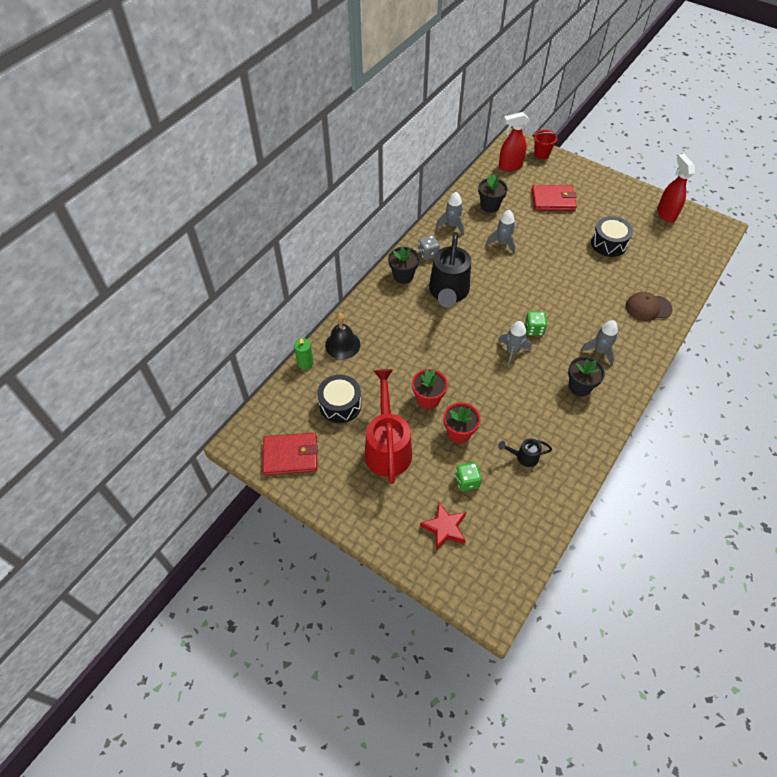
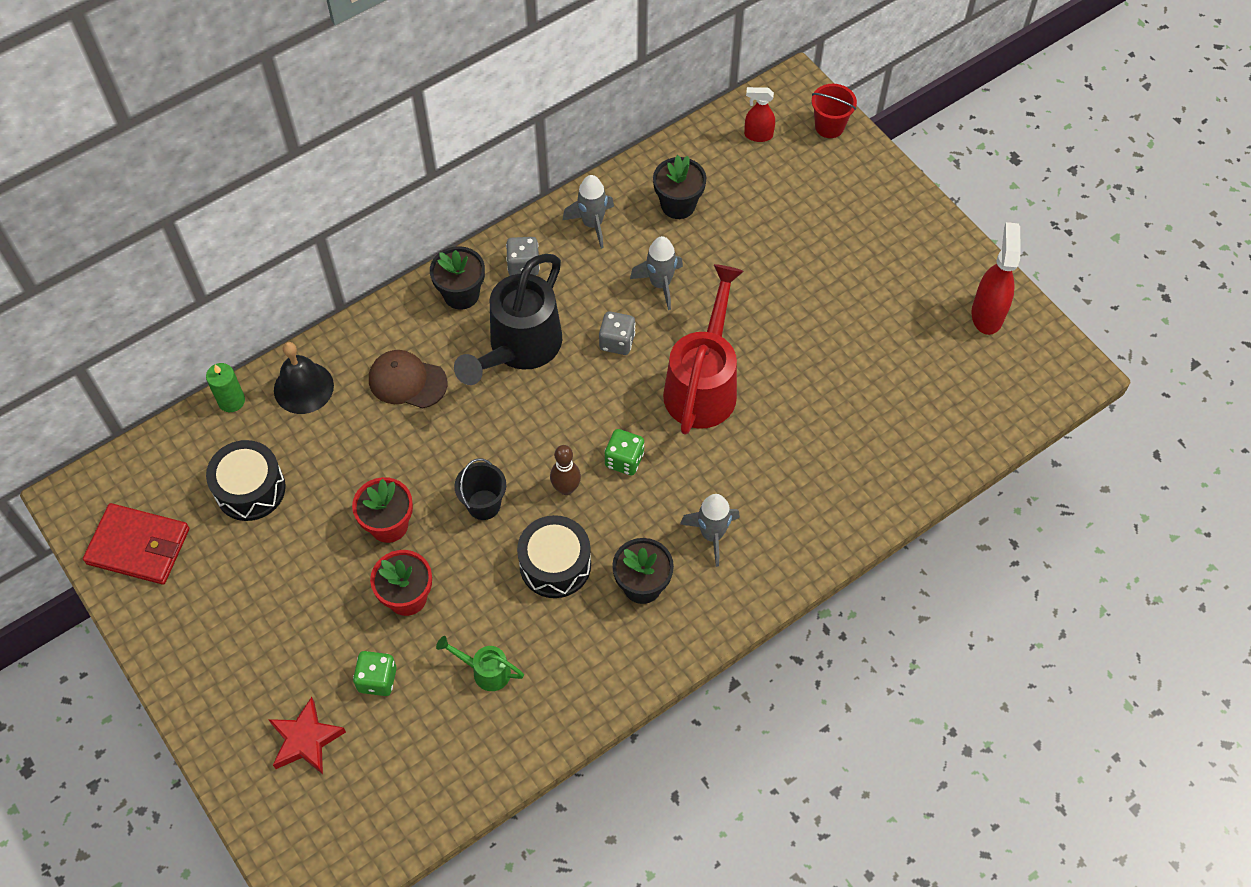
camera: 20 degrees right, 5 degrees up
(387, 447) = (287, 582): red watering can -> red watering can (703, 385)
(473, 373) = (484, 504): none -> black bucket
(496, 275) = (617, 341): none -> grey dice
(510, 166) = (758, 135): red spray bottle -> red spray bottle, size x0.61
(512, 352) = (566, 488): grey rocket -> brown bowling pin
(523, 457) = (486, 671): black watering can -> green watering can
(553, 200) = (796, 226): red wallet -> none
(608, 243) = (846, 341): black drum -> black drum (555, 565)
(648, 307) = (843, 483): brown cap -> brown cap (407, 381)

